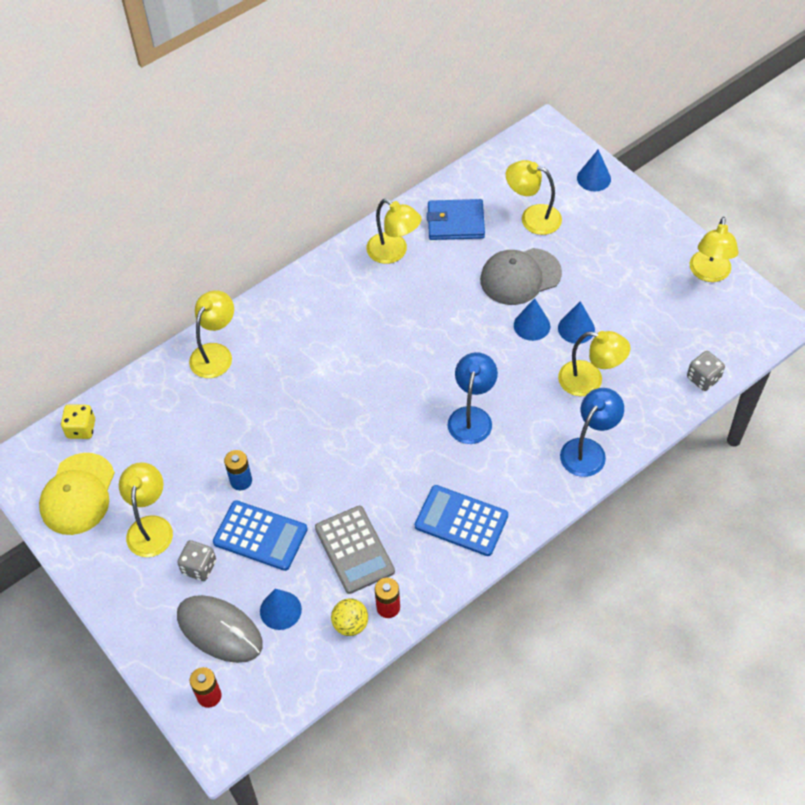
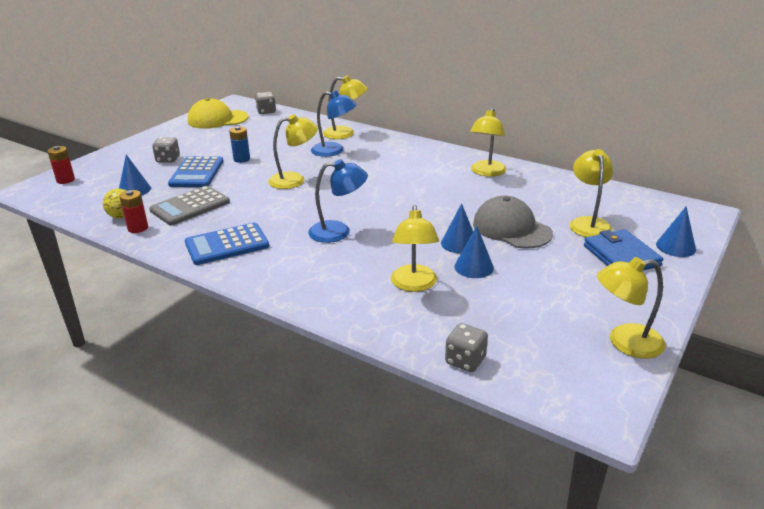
camera: 70 degrees right, 25 degrees down
(81, 429) = (266, 111): yellow dice -> grey dice
(151, 527) = (197, 141): yellow lamp -> yellow lamp (294, 180)
(219, 630) = (117, 174): grey mouse -> none
(455, 222) = (544, 190): blue wallet -> blue wallet (621, 256)
(461, 521) = (227, 245): blue calculator -> blue calculator turned 120 degrees counterclockwise
(588, 450) = (328, 297): blue lamp -> blue lamp (334, 151)

